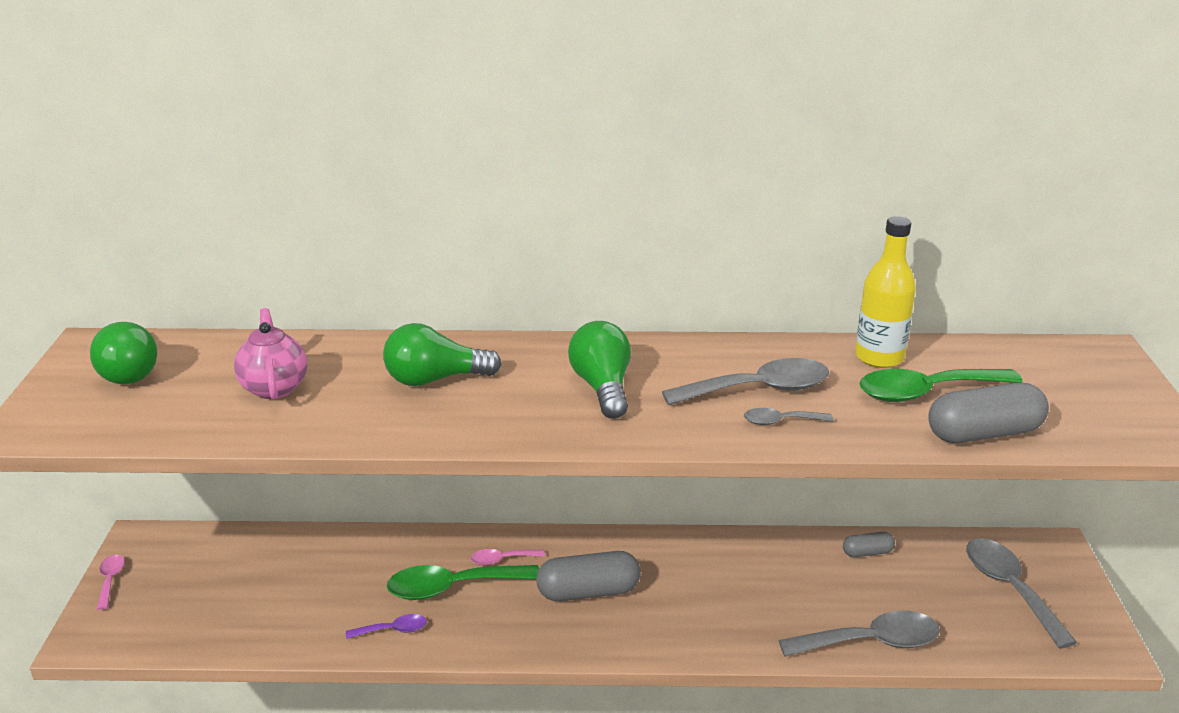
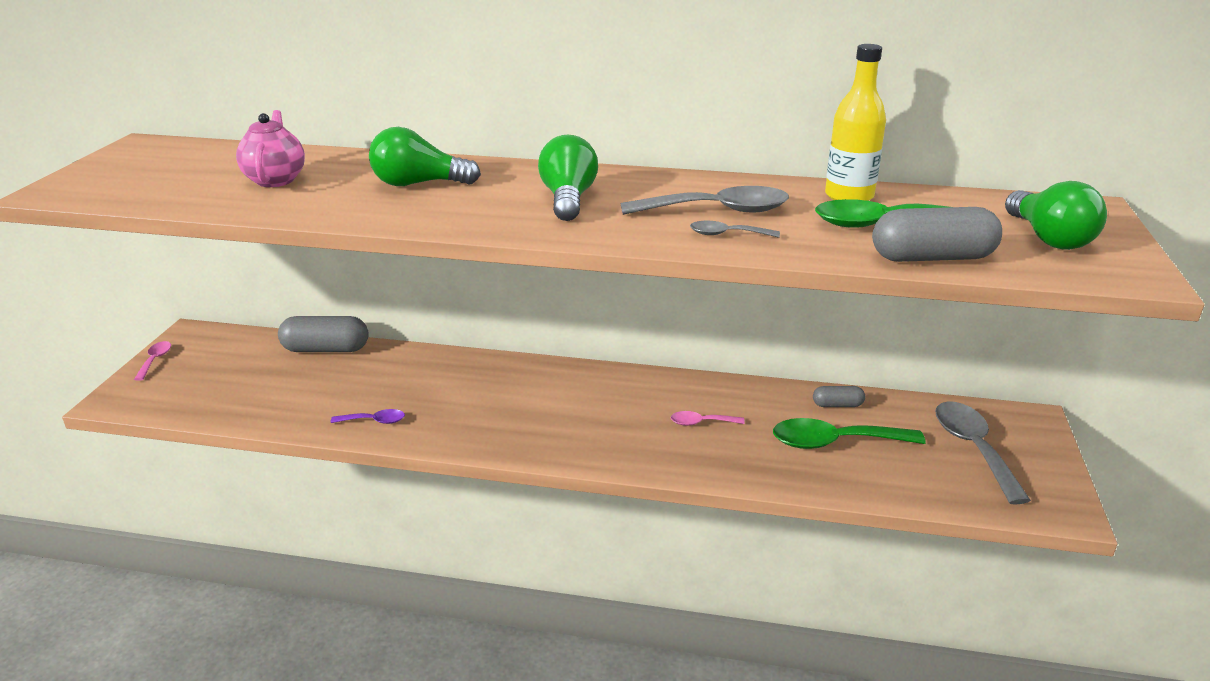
camera: 10 degrees right, 0 degrees up
(129, 371) = (162, 162): green light bulb -> green light bulb (1049, 238)
(452, 587) = (439, 394): green spoon -> green spoon (835, 442)
(502, 560) = (491, 377): pink spoon -> pink spoon (701, 423)
(588, 592) = (560, 410): grey capsule -> grey capsule (326, 349)
(871, 642) = (817, 478): grey spoon -> none

